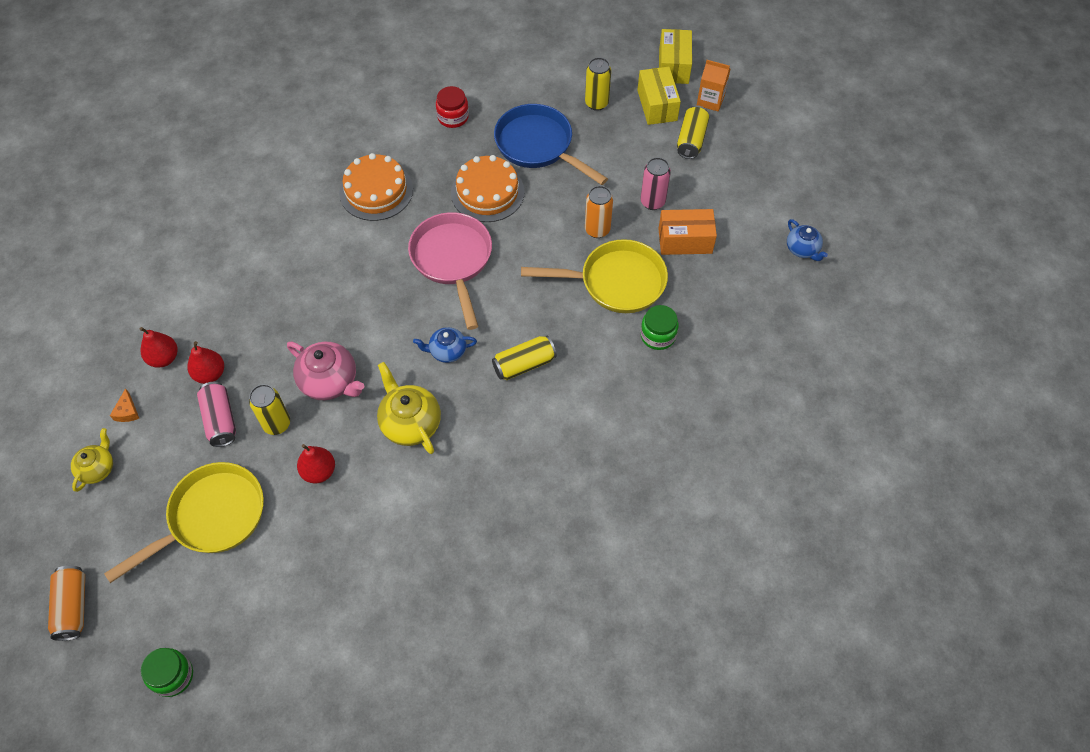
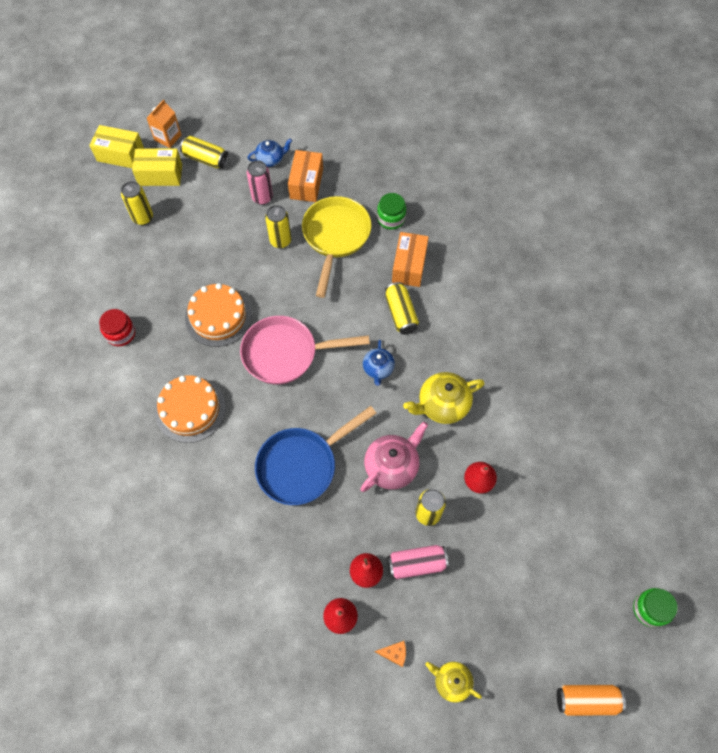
camera: 80 degrees left, 5 degrees up
(211, 518) = (512, 574): yellow pan -> none
(538, 146) = (178, 269): blue pan -> blue pan (302, 465)
(593, 364) = (409, 266): none -> orange box
(597, 230) = (280, 241): orange can -> yellow can
(802, 249) = (332, 113): blue teapot -> blue teapot (271, 159)

